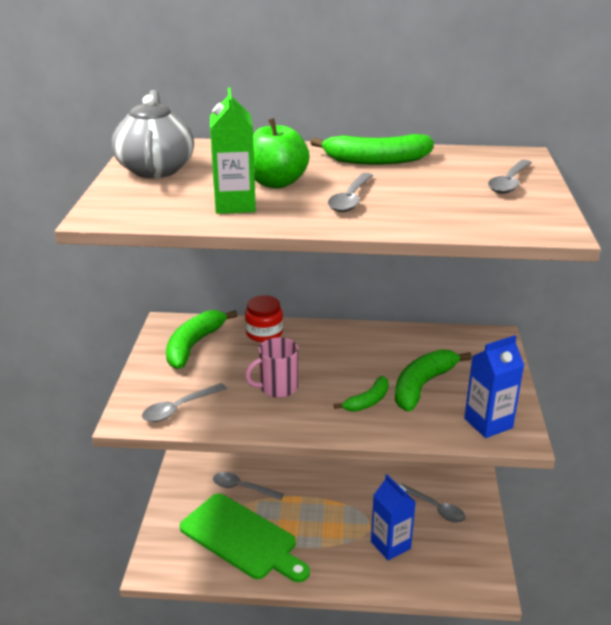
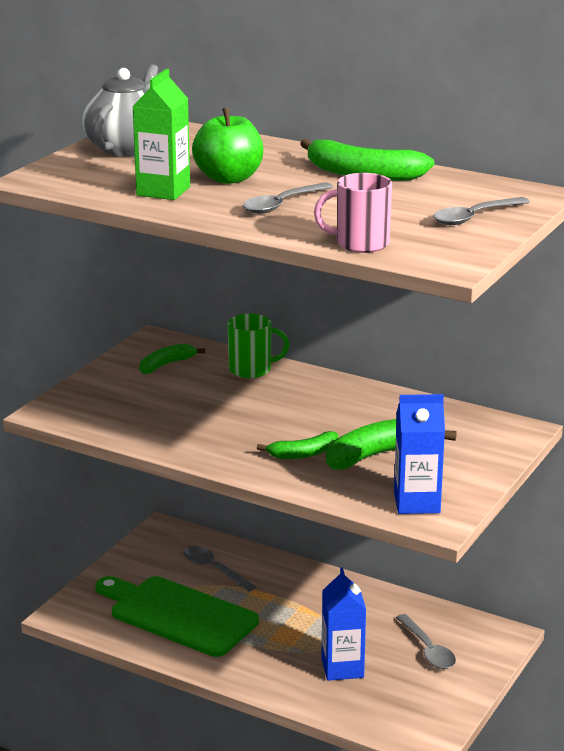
camera: 25 degrees right, 5 degrees down
(179, 408) = (103, 415): grey spoon -> none
(194, 345) = (166, 365): green banana -> green banana, size x0.60
(242, 538) = (178, 615): green cutting board -> green cutting board turned 150 degrees clockwise
(264, 333) = (252, 369): red jar -> green mug
(277, 387) = (219, 420): pink mug -> pink mug (360, 244)

